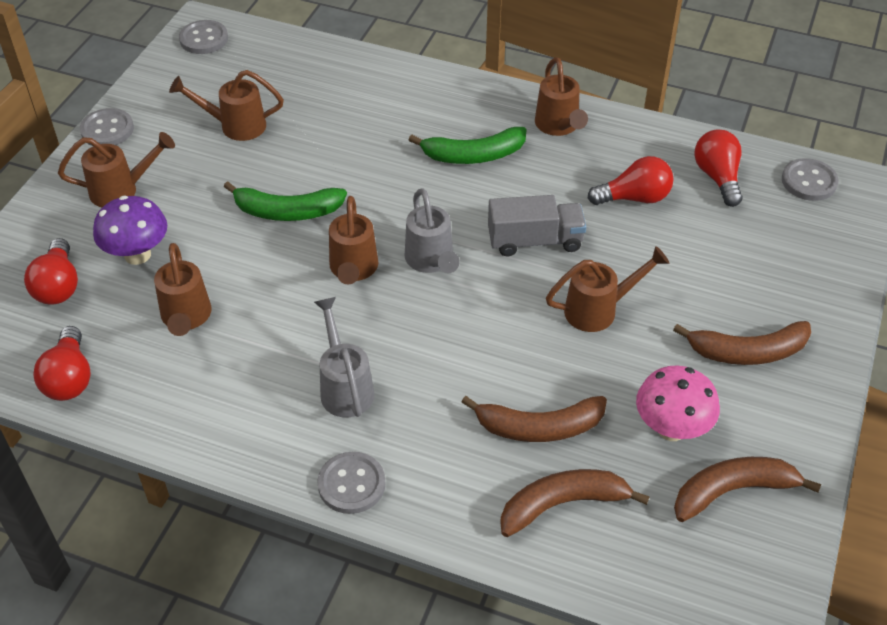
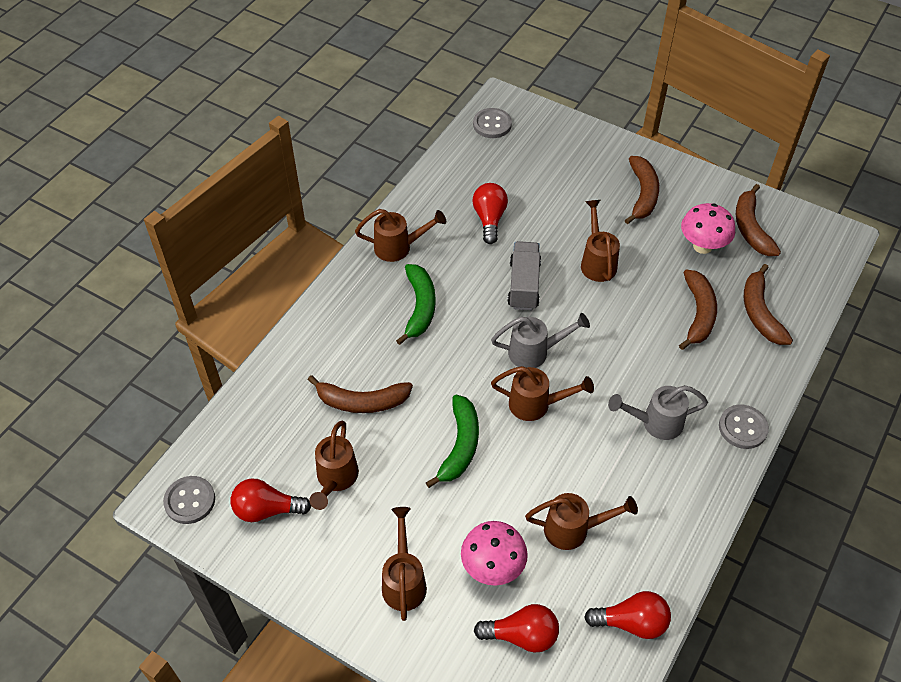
camera: 80 degrees left, 5 degrees up
(107, 130) = (310, 594): grey button -> none
(137, 255) = (493, 567): purple mushroom -> pink mushroom
(333, 130) = (362, 401): none -> brown banana
(717, 177) = (478, 169): red light bulb -> red light bulb (267, 509)

